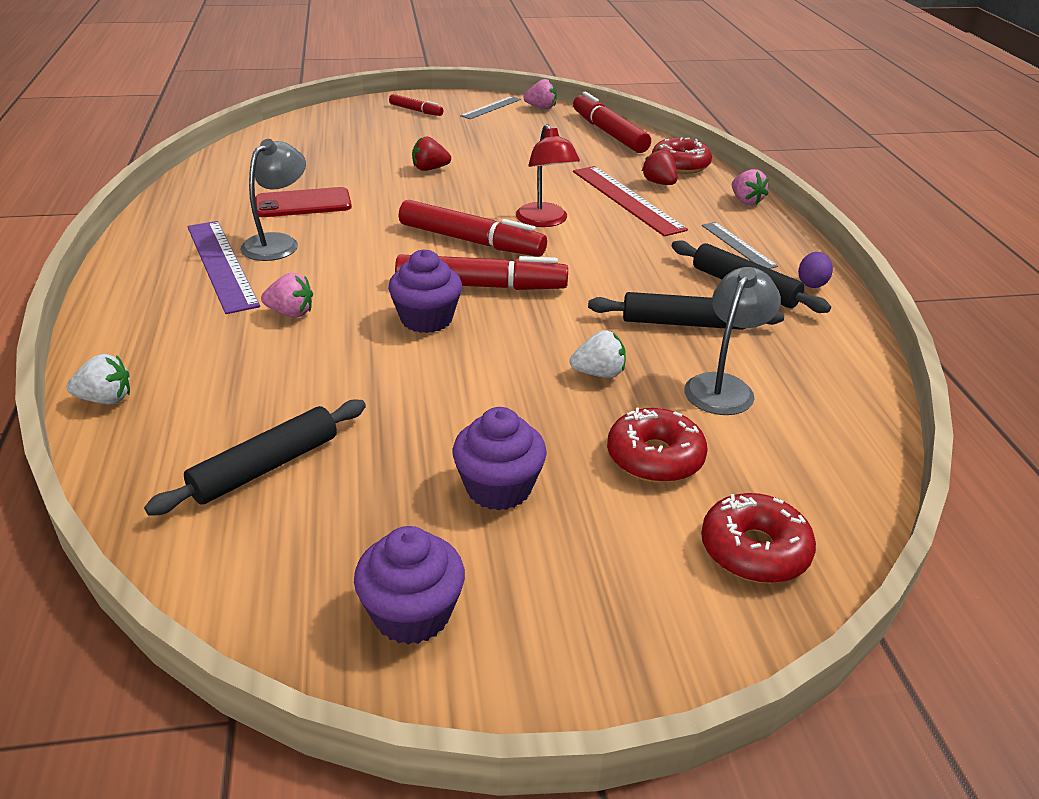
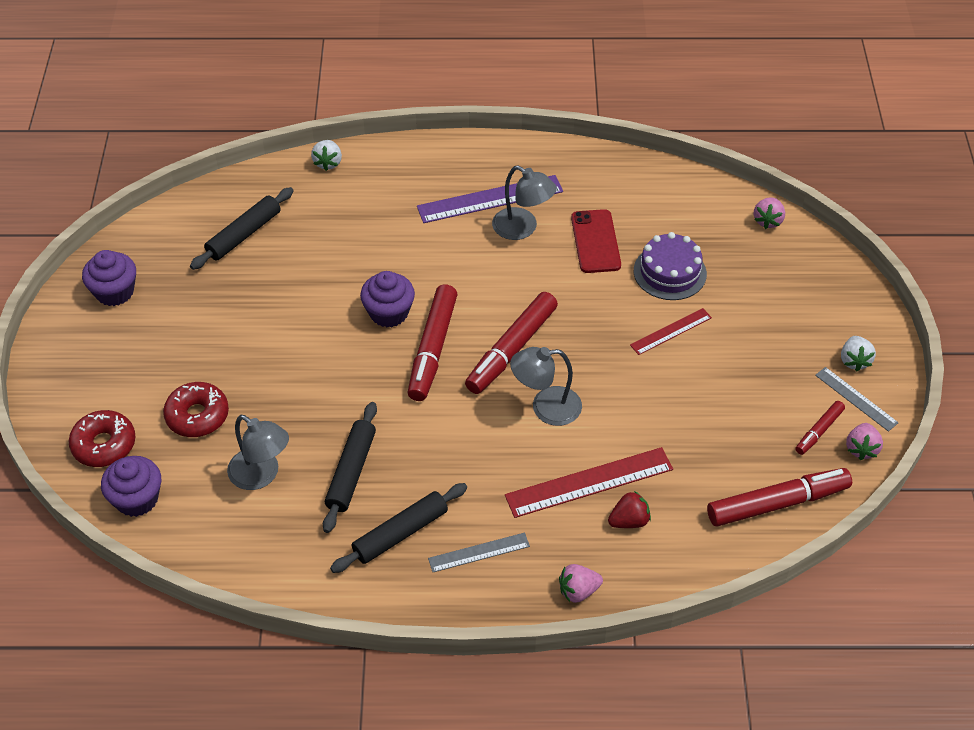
camera: 100 degrees right, 15 degrees up
(266, 467) = (244, 234): black rolling pin -> black rolling pin turned 75 degrees clockwise
(291, 313) = (412, 239): pink strawberry -> pink strawberry (767, 221)
(350, 170) = (670, 272): none -> purple cake
(416, 110) = (839, 329): red marker -> red marker (819, 431)
(430, 169) = (671, 331): red strawberry -> red ruler
(498, 488) = (194, 335): purple cupcake -> purple cupcake (137, 499)
(545, 221) = (546, 407): red lamp -> grey lamp
(598, 373) = (296, 403): white strawberry -> white strawberry (854, 361)
(680, 165) = (678, 553): red donut -> none
(812, 283) = (397, 590): purple egg -> none

